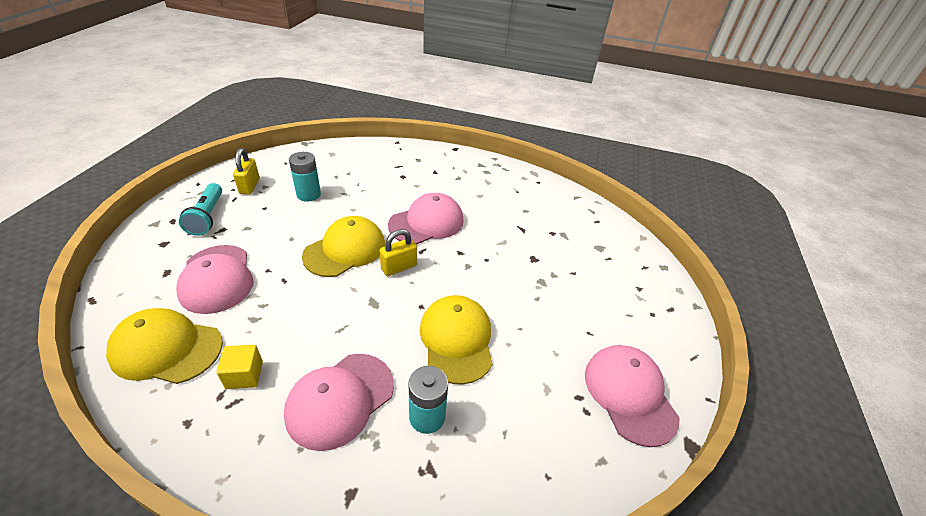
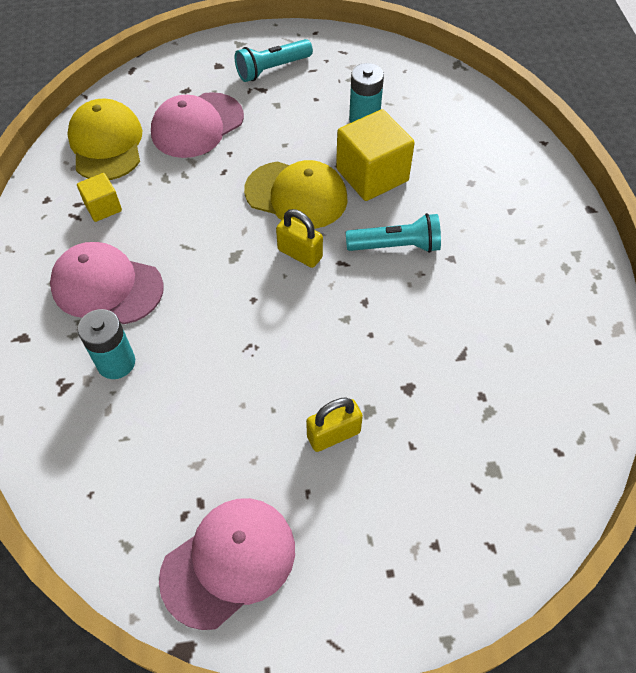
camera: 70 degrees right, 15 degrees up
(249, 186) = (340, 69): yellow padlock -> yellow padlock (333, 434)
(360, 210) = (372, 175): none -> yellow cube
(426, 223) = (396, 246): pink cap -> turquoise flashlight
(456, 340) = (222, 351): yellow cap -> none

